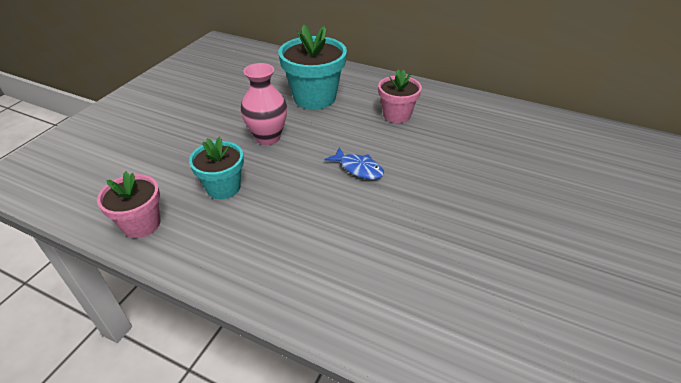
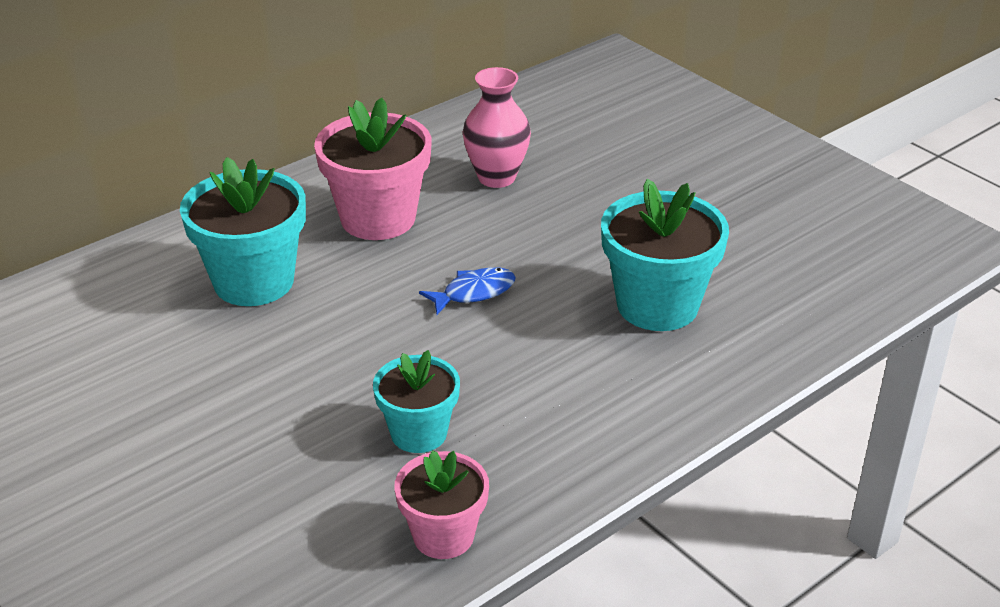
camera: 65 degrees left, 5 degrees down
(268, 137) = (325, 360): pink vase -> pink vase (496, 177)
(396, 115) = (378, 218): pink flower pot -> pink flower pot, size x1.61
(407, 255) = (657, 305): none -> turquoise flower pot

